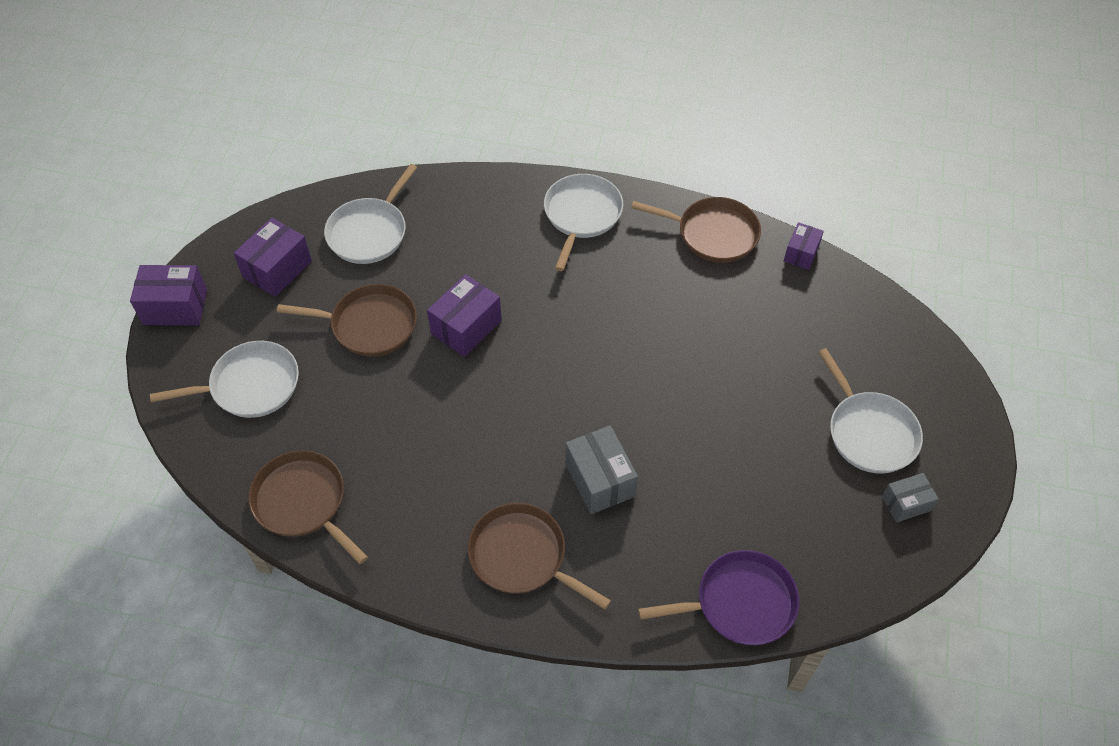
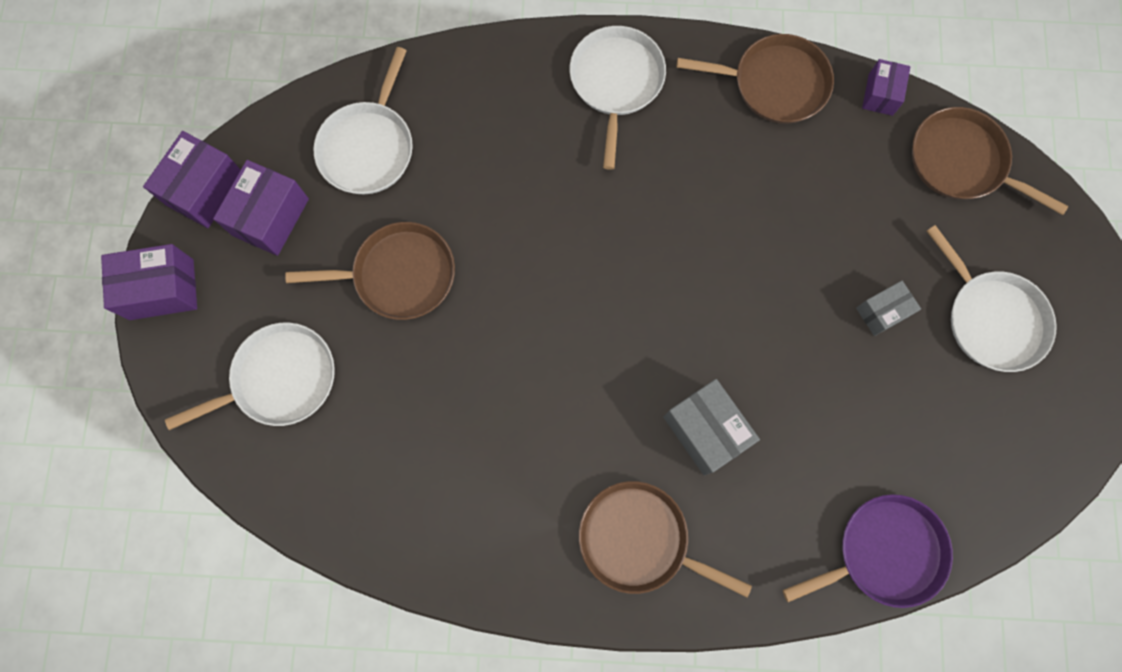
camera: 10 degrees left, 20 degrees up
(303, 502) = (379, 517): brown pan -> brown pan (961, 162)
(466, 327) = (513, 259): purple box -> purple box (205, 189)
(906, 503) = (1042, 400): grey box -> grey box (882, 312)

